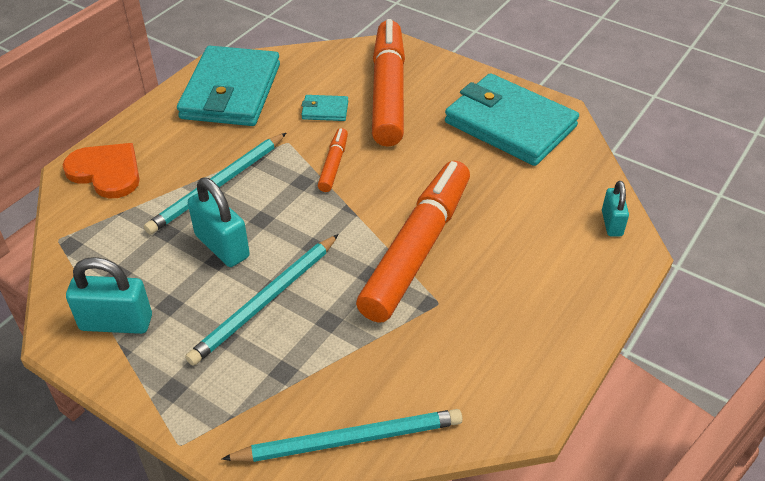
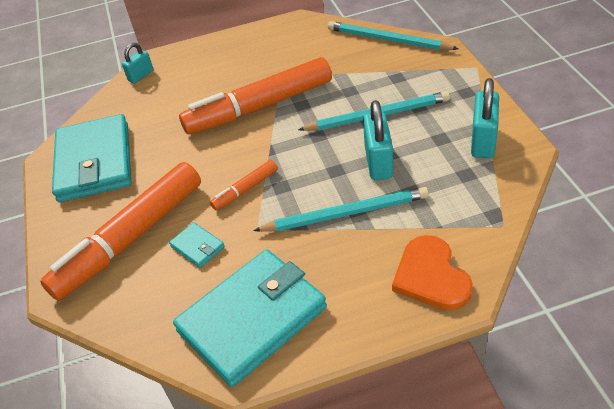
camera: 135 degrees left, 0 degrees up
(116, 323) = (483, 141): turquoise padlock -> turquoise padlock turned 60 degrees clockwise

